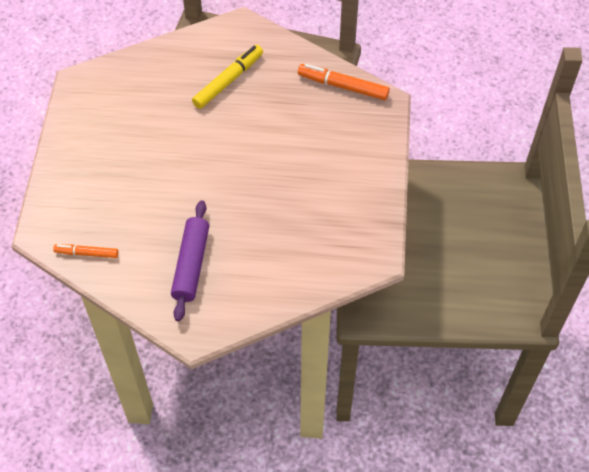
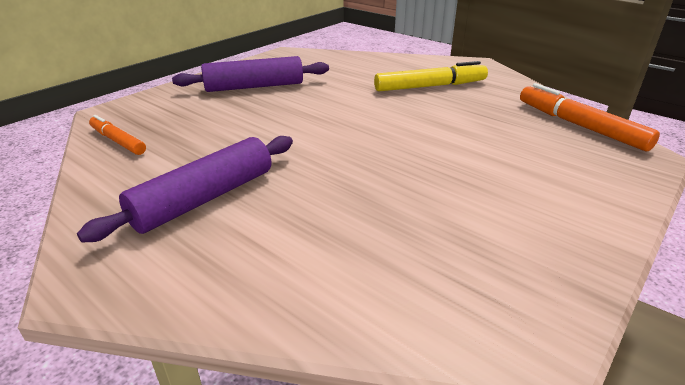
camera: 35 degrees right, 25 degrees down
(105, 147) = (254, 86): none -> purple rolling pin

